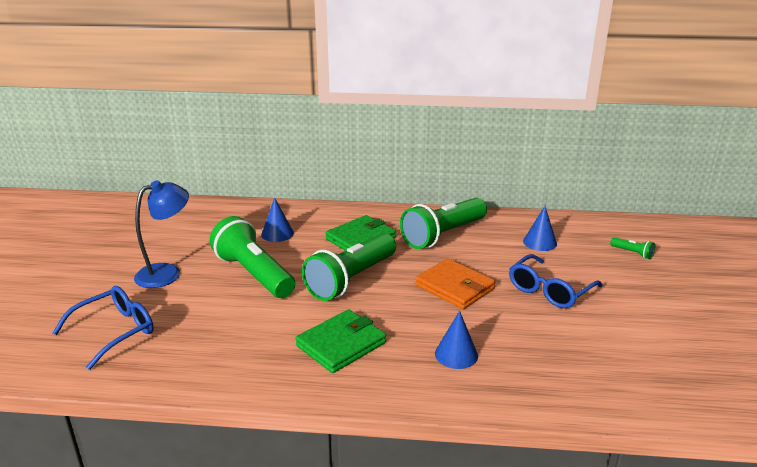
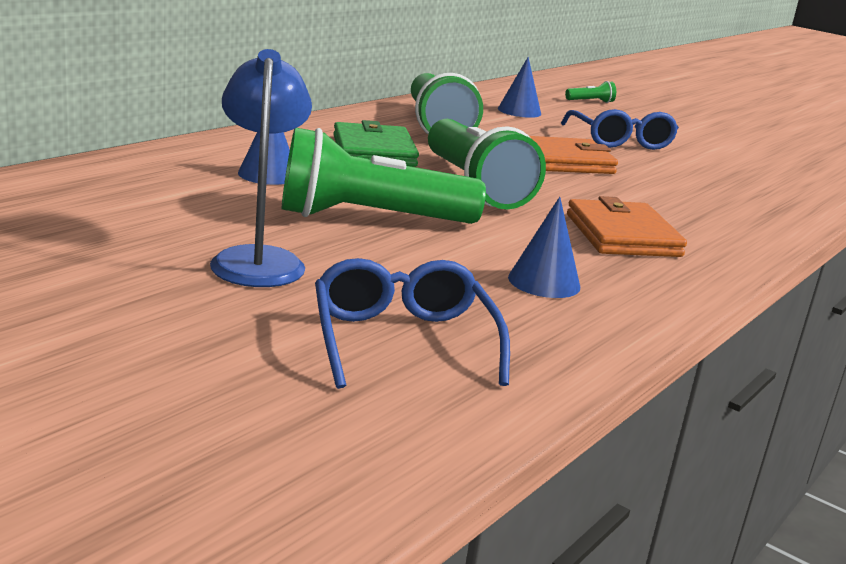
camera: 60 degrees left, 5 degrees down
(341, 344) = (622, 235): green wallet -> orange wallet
(456, 354) = (699, 204): blue cone -> blue cone (544, 282)

